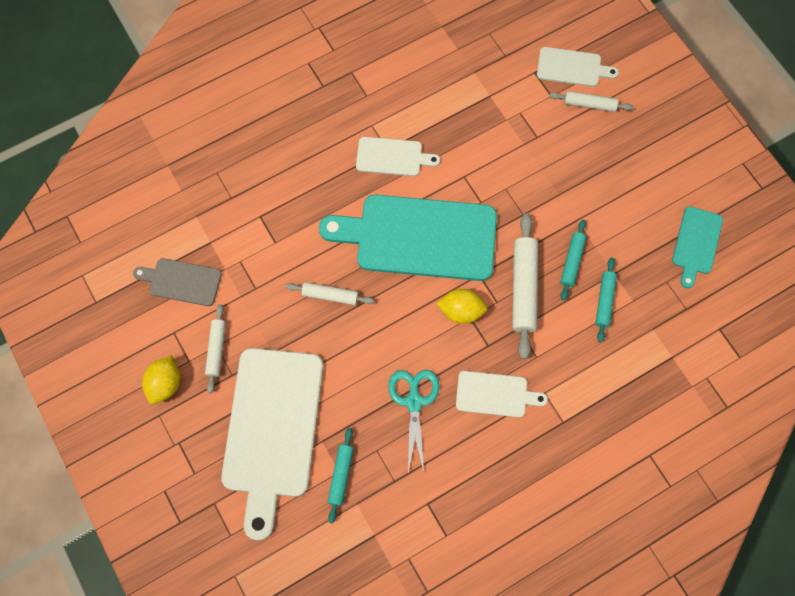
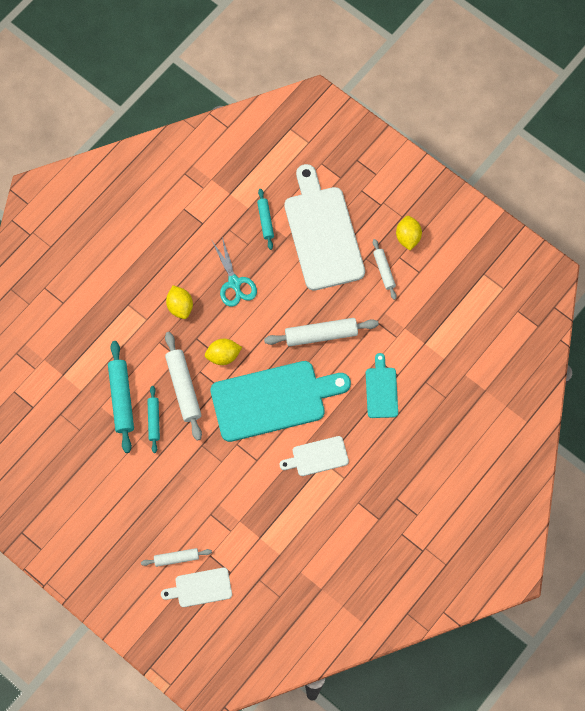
camera: 160 degrees right, 0 degrees up
(181, 281) = (431, 308): grey cutting board -> none
(330, 296) = (321, 334): white rolling pin -> white rolling pin, size x1.69
(495, 394) = (180, 306): white cutting board -> yellow lemon
(604, 301) = (122, 399): turquoise rolling pin -> turquoise rolling pin, size x1.69
(696, 243) = (64, 467): turquoise cutting board -> turquoise cutting board (381, 390)

